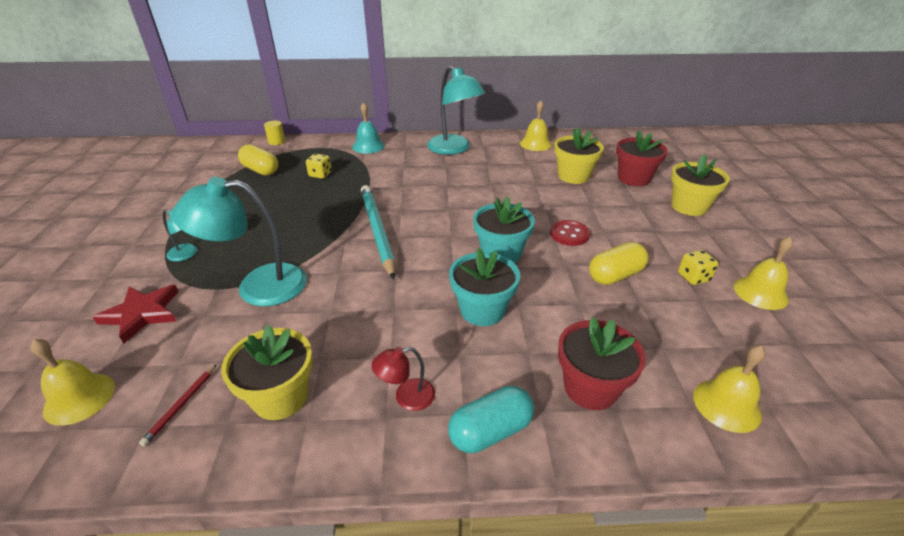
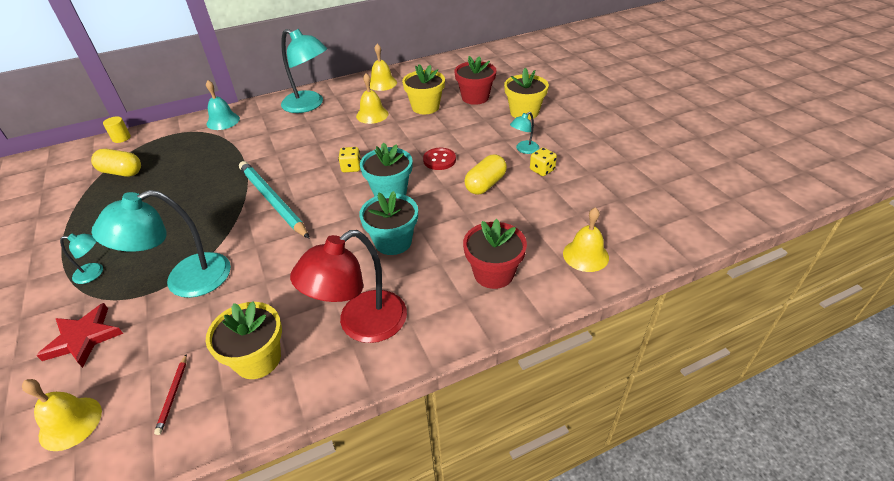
camera: 20 degrees left, 5 degrees up
(320, 174) = (188, 161): yellow dice -> yellow dice (351, 168)
(406, 397) = (361, 325): red lamp -> red lamp, size x2.11
(490, 431) = (434, 326): turquoise capsule -> none
(676, 247) = (524, 149): none -> turquoise lamp
(760, 292) = (590, 169): yellow bell -> yellow bell (372, 115)

